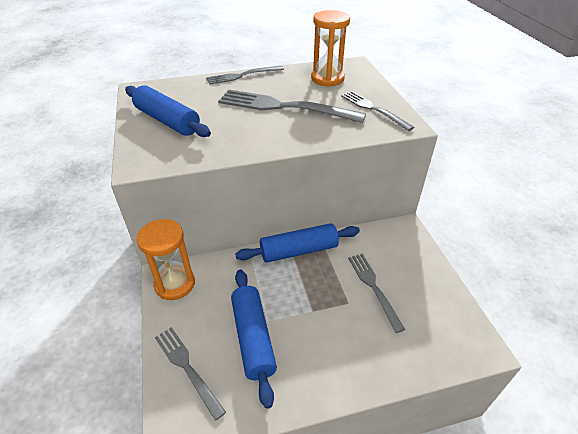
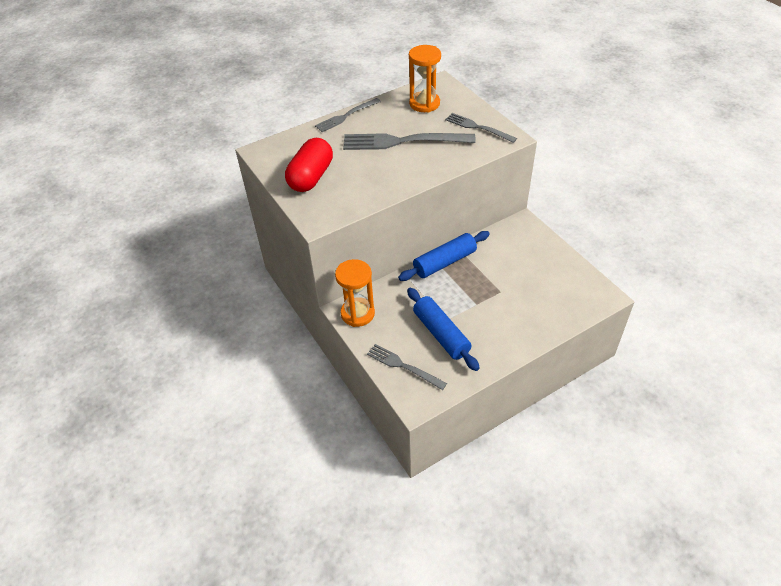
camera: 15 degrees left, 5 degrees up
(167, 121) = (311, 177): blue rolling pin -> red capsule
(373, 287) = (514, 275): grey fork -> none

